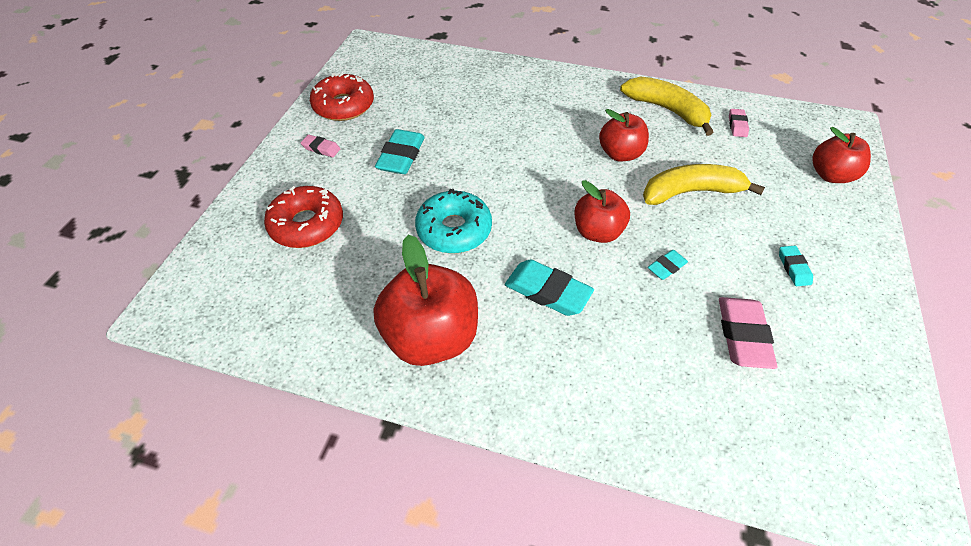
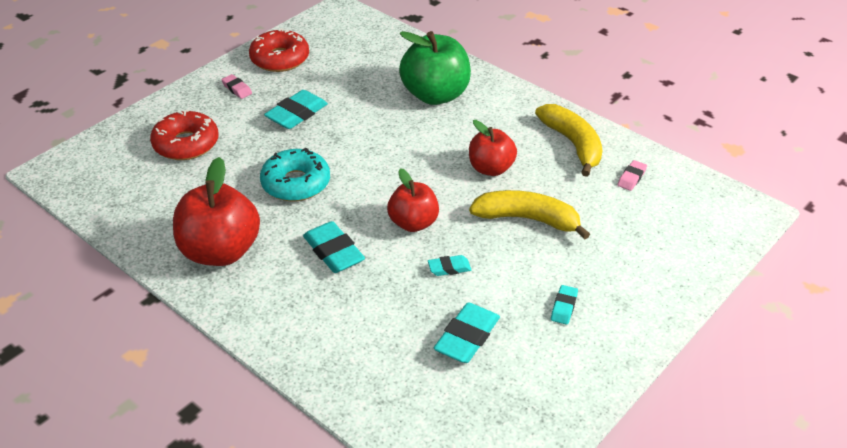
camera: 25 degrees right, 10 degrees down
(516, 99) = (435, 95): none -> green apple
(742, 335) = (467, 337): pink eraser -> turquoise eraser
(830, 175) = (682, 248): red apple -> none

